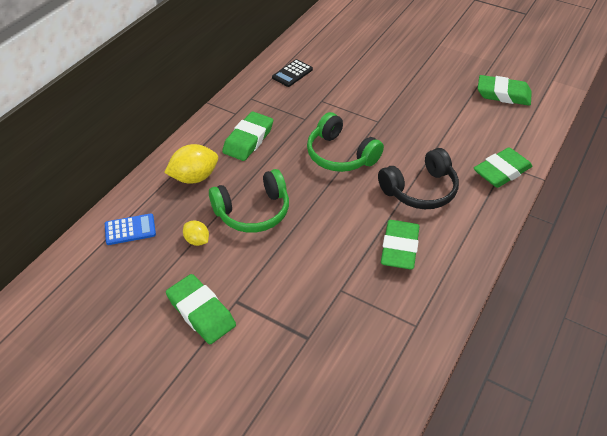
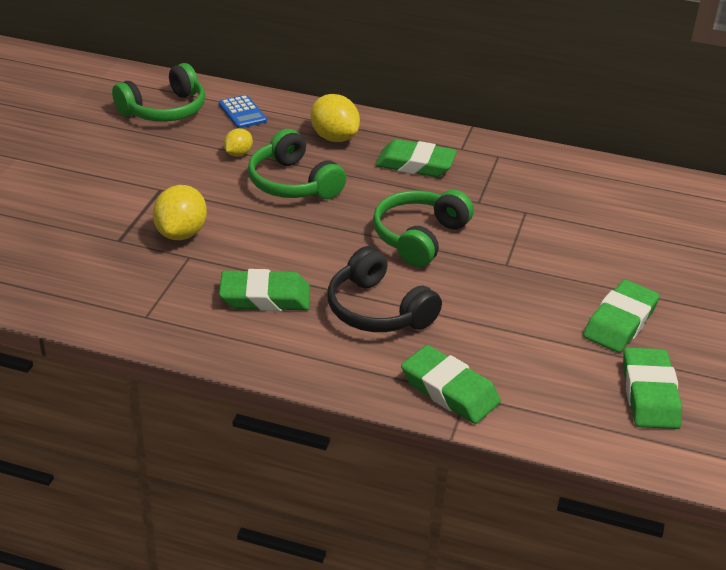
camera: 75 degrees right, 10 degrees down
(100, 286) = (164, 110): none -> green headphones
(201, 312) = (142, 170): green eraser -> green eraser (620, 322)
(292, 73) = (571, 181): black calculator -> none
(307, 292) = (181, 233): none -> yellow lemon

